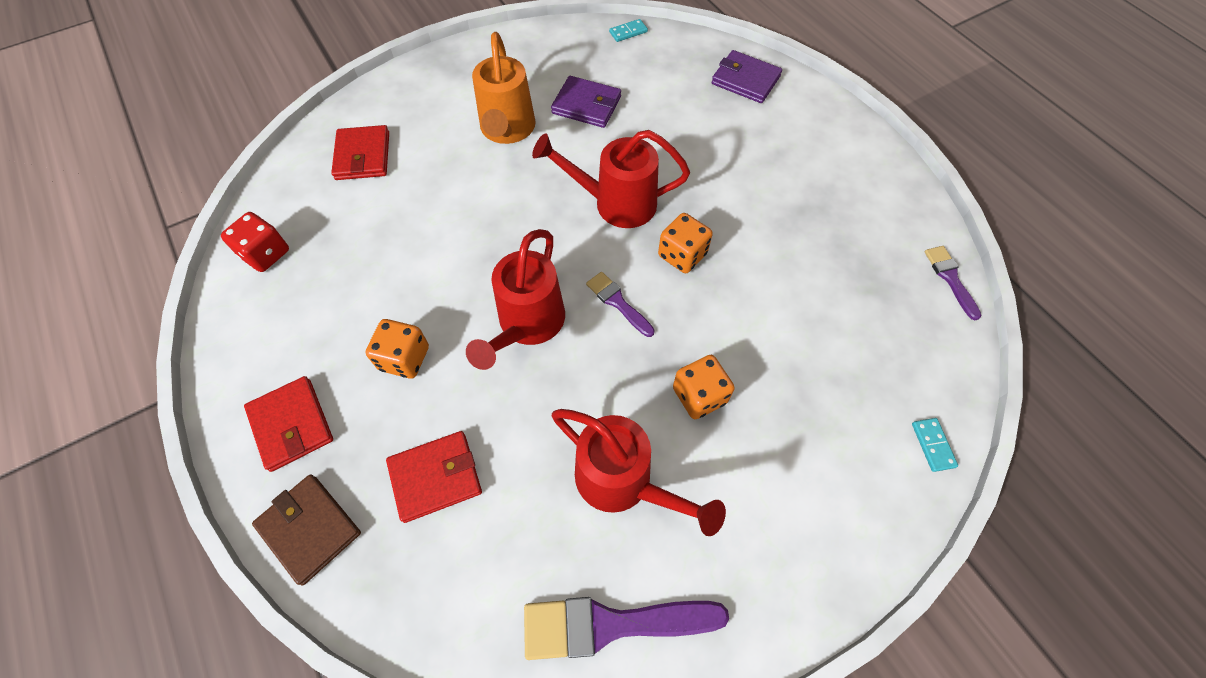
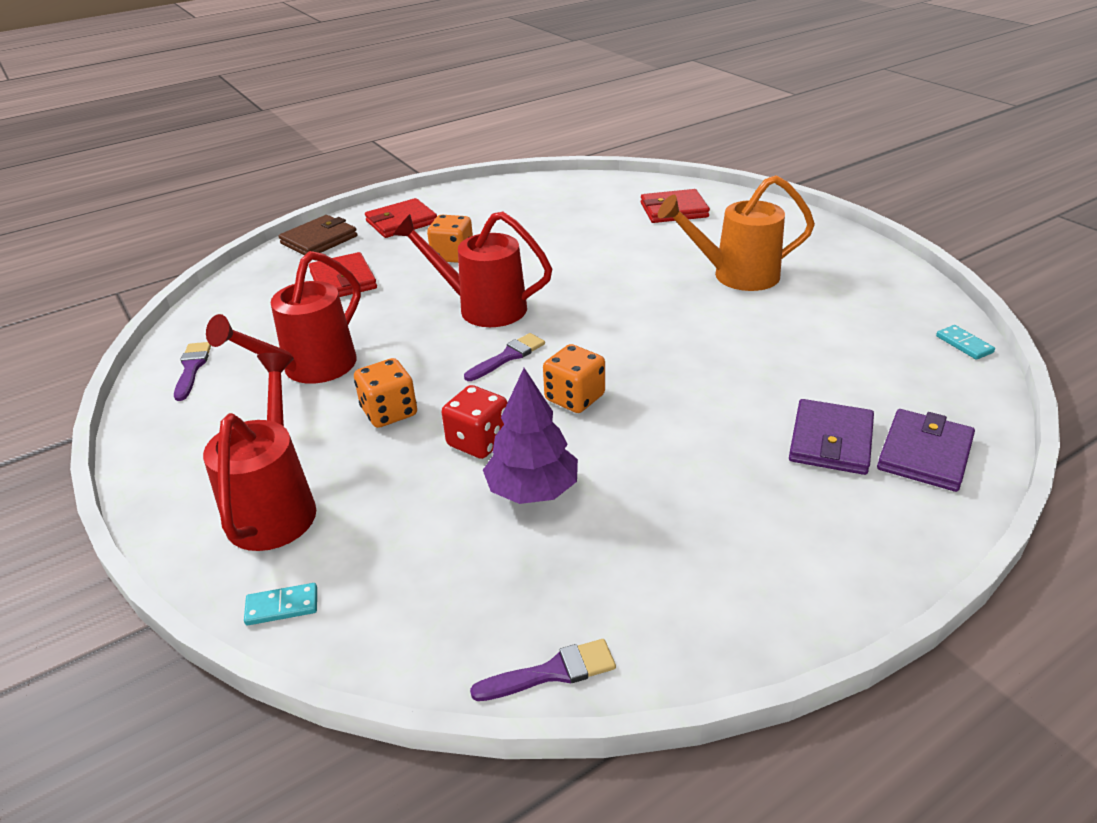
camera: 90 degrees right, 25 degrees down
(265, 254) = (556, 189): red dice -> red dice (478, 441)
(586, 105) = (800, 321): purple wallet -> purple wallet (831, 441)
(611, 624) = (192, 368): purple brush -> purple brush, size x0.55
(616, 203) = (645, 349): red watering can -> red watering can (275, 506)
(795, 286) = (532, 490): none -> purple tree

